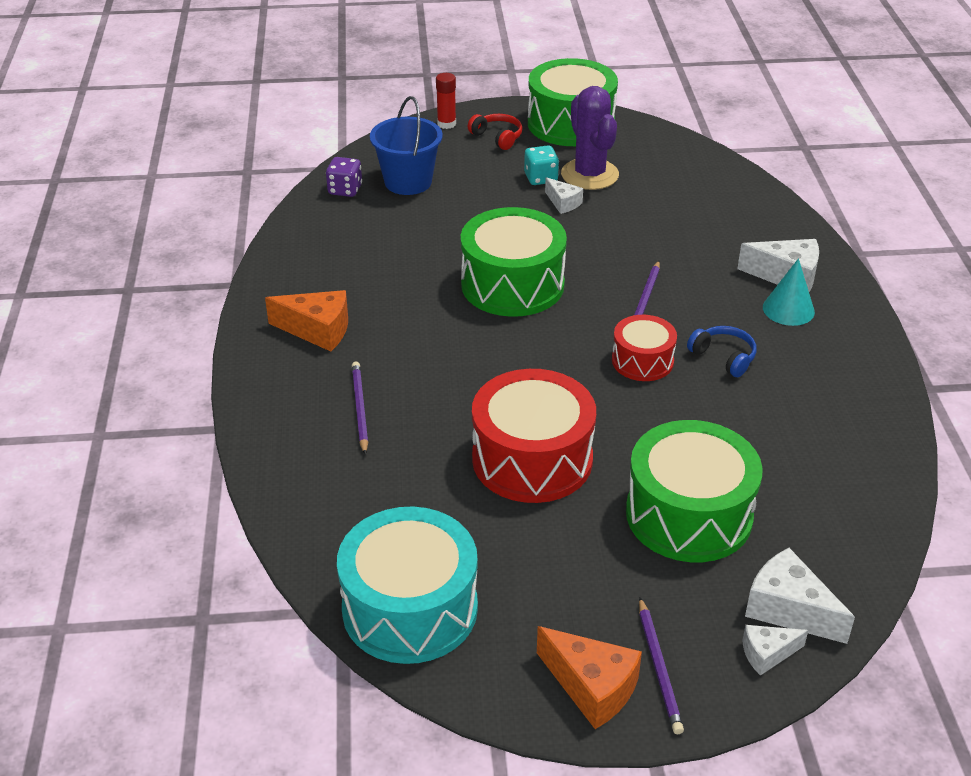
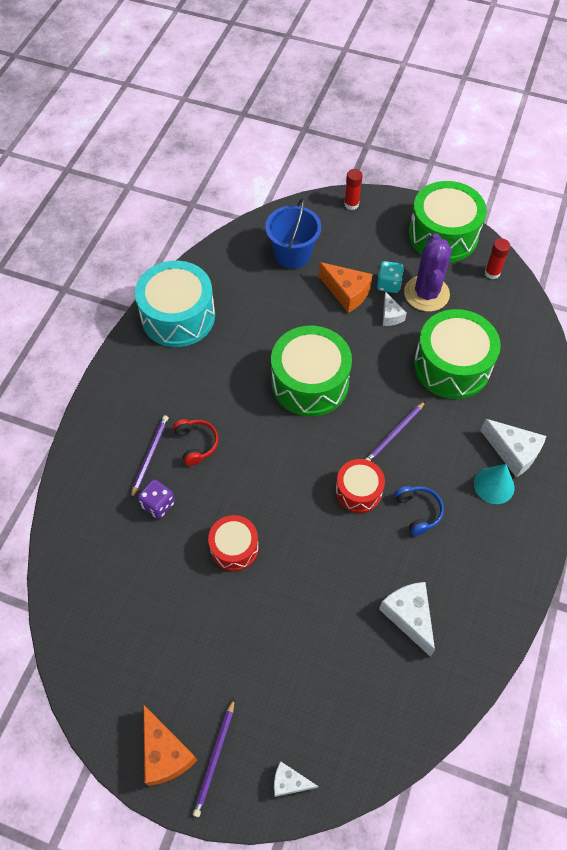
camera: 25 degrees right, 20 degrees up
(317, 330) = (159, 374): orange cheese -> orange cheese (346, 293)
(345, 190) = (245, 247): purple dice -> purple dice (158, 504)
(410, 608) = (92, 637): turquoise drum -> turquoise drum (178, 316)
(497, 137) = (380, 231): red headphones -> red headphones (196, 444)
(532, 459) = (234, 548): red drum -> red drum, size x0.56
(648, 140) = (492, 273): none -> red glue stick
(688, 514) = (308, 642): green drum -> green drum (452, 366)
(788, 609) = (326, 753): white cheese -> white cheese (409, 616)

